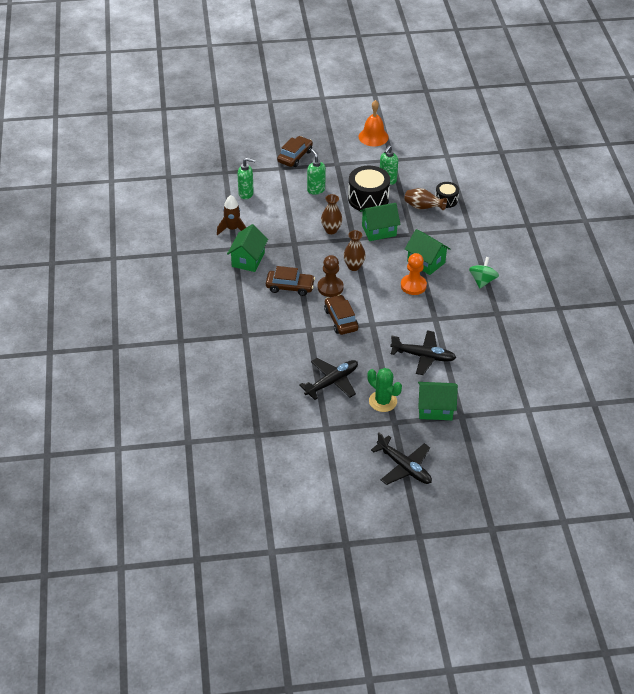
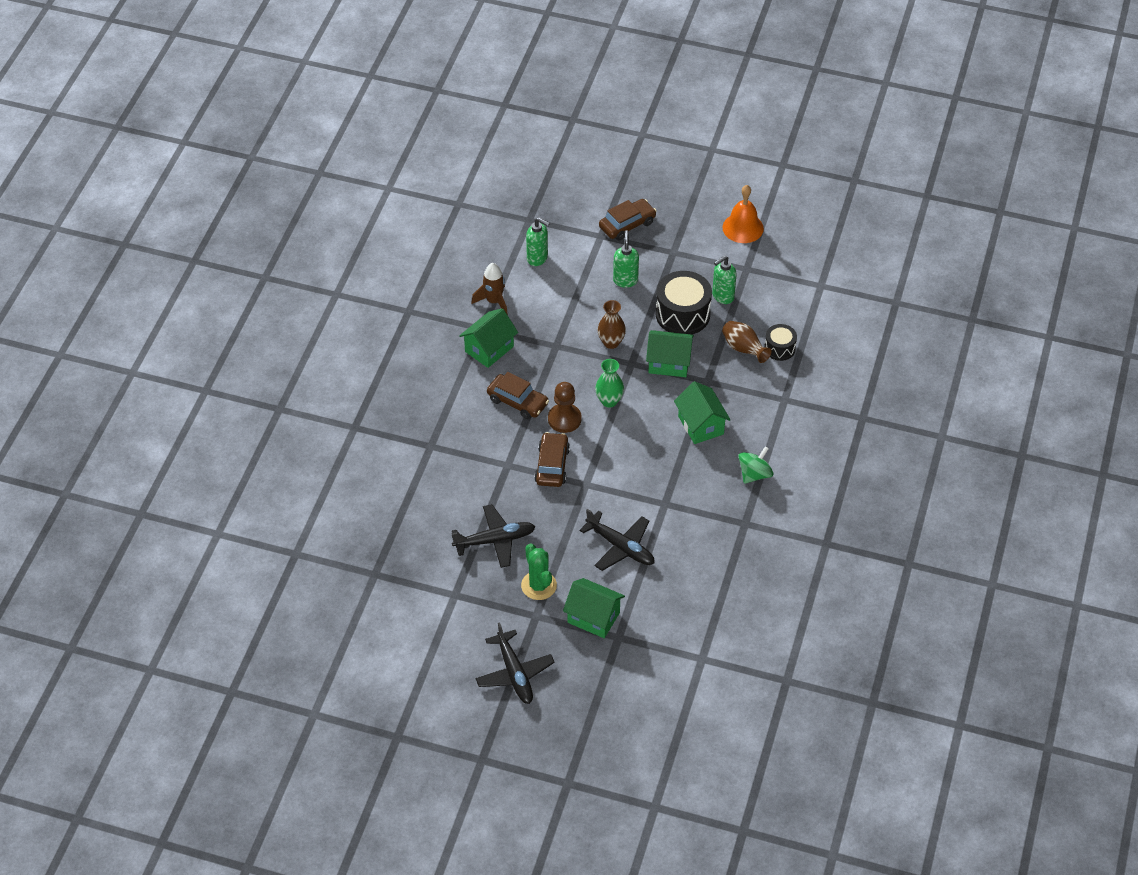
camera: 25 degrees right, 5 degrees up
(354, 266) = (609, 401): brown vase -> green vase
(413, 285) = (665, 451): orange pawn -> none

